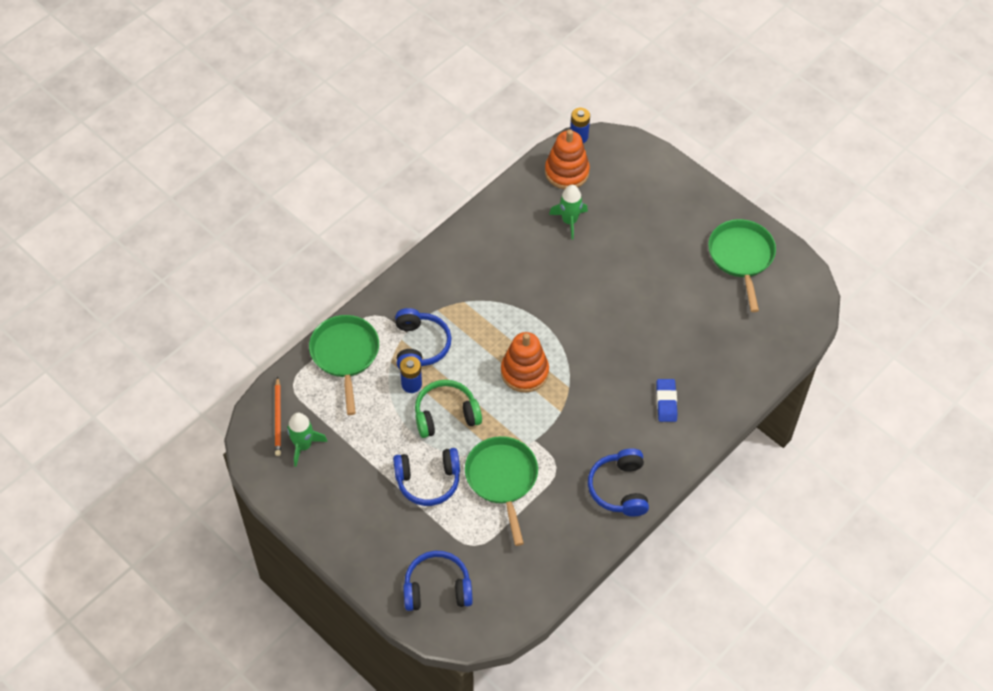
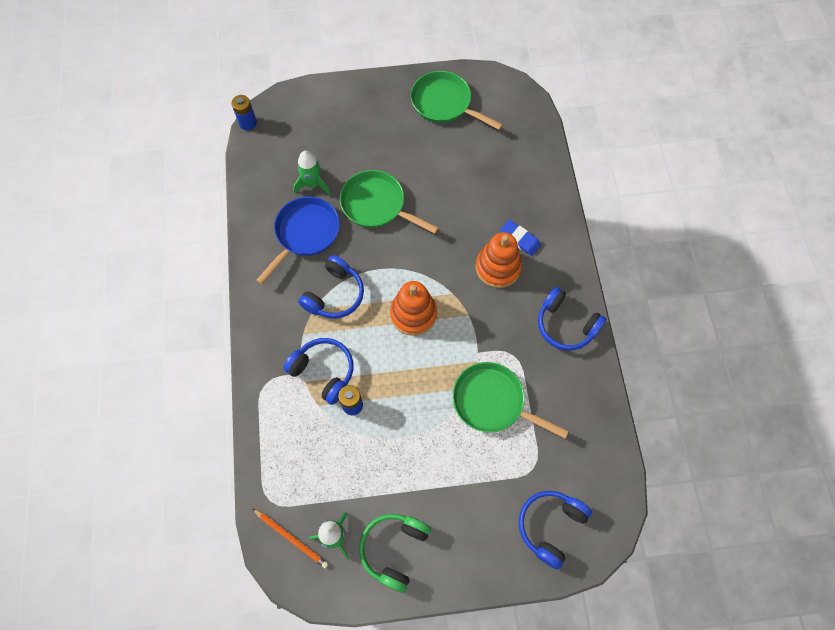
camera: 50 degrees left, 10 degrees up
(345, 355) = (280, 436): green pan -> green pan (377, 205)
(428, 481) = (449, 459): blue headphones -> blue headphones (334, 295)
(446, 415) = (402, 400): green headphones -> green headphones (394, 549)
(521, 248) = (305, 234): none -> blue pan
(567, 172) = (270, 154): orange stacking toy -> orange stacking toy (498, 267)

